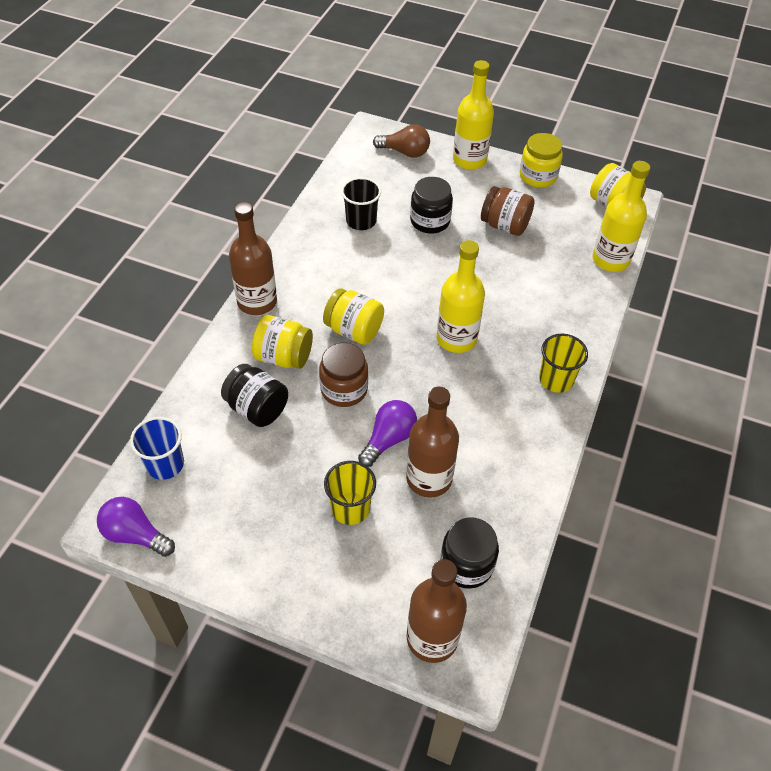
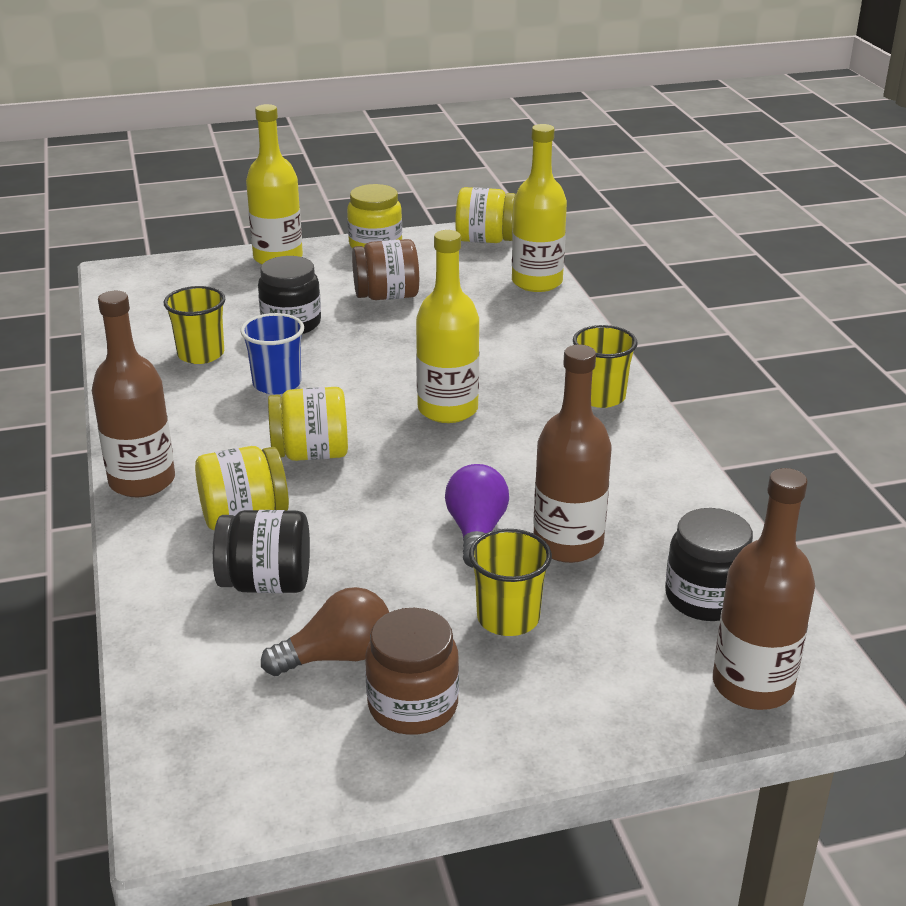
camera: 35 degrees left, 20 degrees down
(135, 535) = (236, 805): purple light bulb -> none
(165, 464) = (194, 704): blue cup -> blue cup (277, 384)
(344, 389) = (364, 512): brown jar -> brown jar (413, 705)
(361, 221) = (201, 354): black cup -> yellow cup
(405, 152) = (187, 277): brown light bulb -> brown light bulb (337, 656)

